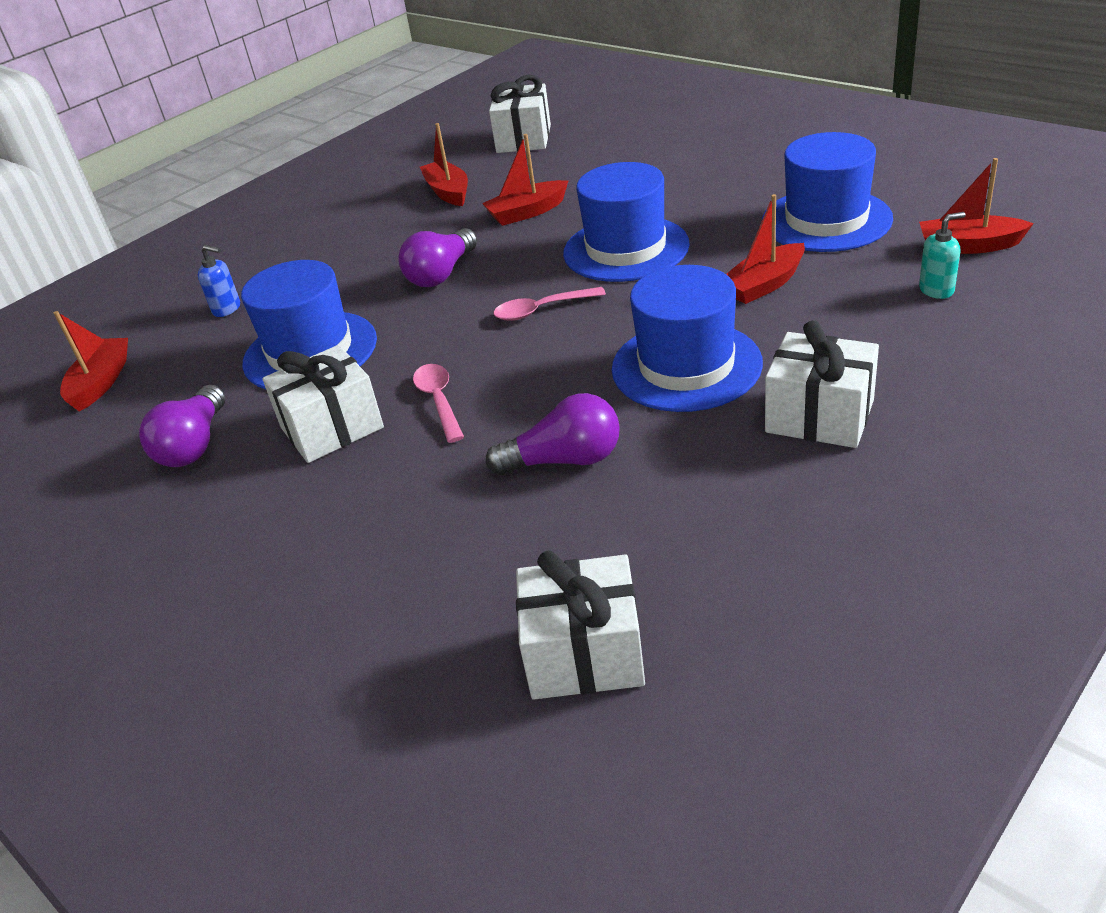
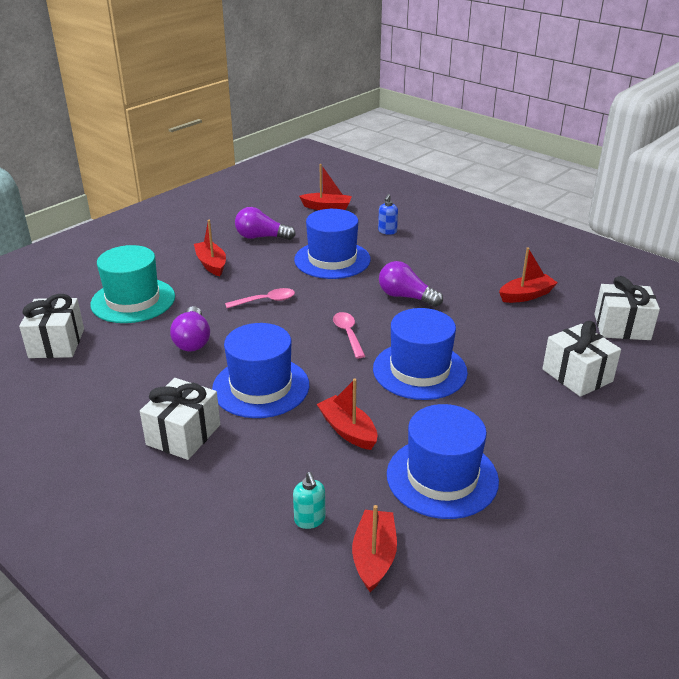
camera: 85 degrees right, 5 degrees down
(332, 428) = (257, 271): white gift -> white gift (577, 375)
(418, 575) = (133, 300): none -> turquoise hat
(527, 212) = (487, 329): red boat -> red boat (211, 264)

